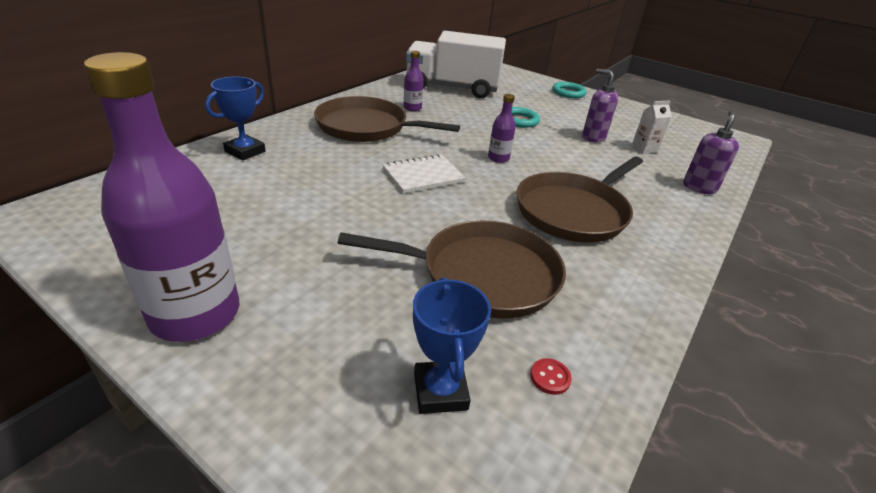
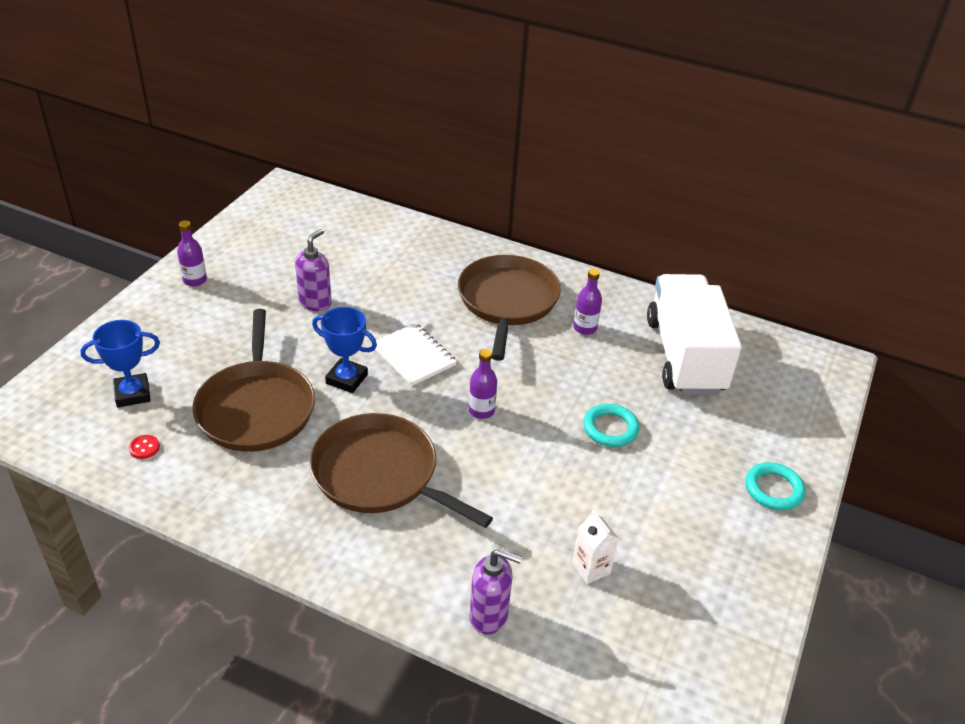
camera: 80 degrees right, 5 degrees up
(195, 314) = (195, 280): purple bottle -> purple bottle, size x0.43
(245, 151) = (412, 242): blue trophy -> blue trophy (346, 379)
(593, 137) = (598, 508): purple soap dispenser -> purple soap dispenser (315, 302)

